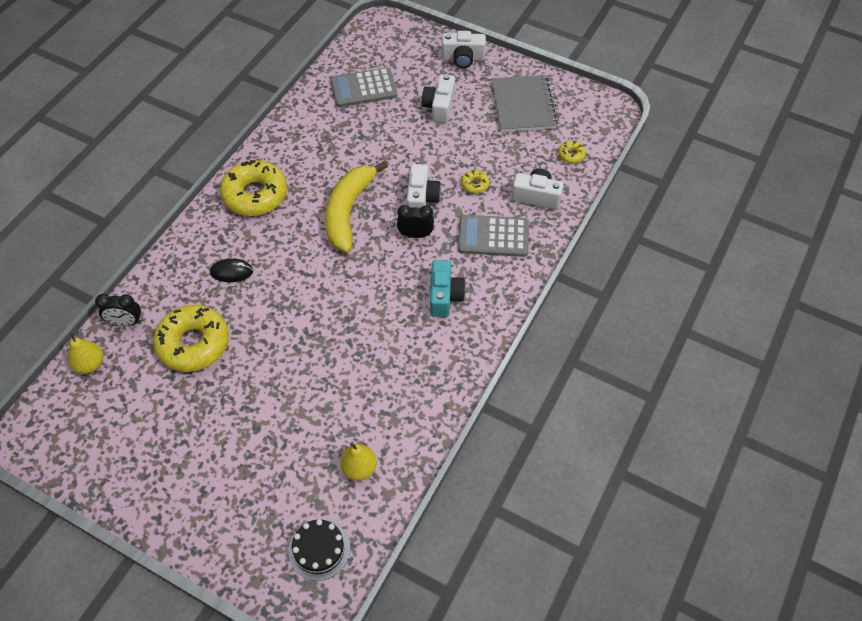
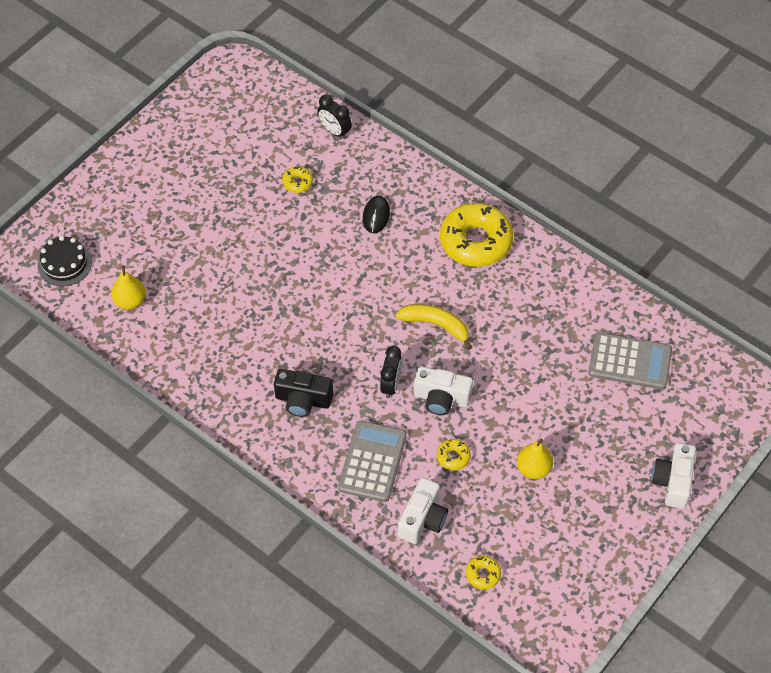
camera: 100 degrees right, 0 degrees up
(90, 364) = (294, 106): yellow pear -> yellow pear (533, 469)
(126, 322) = (335, 131): black clock -> black clock turned 60 degrees counterclockwise
(193, 343) = (297, 182): yellow donut -> yellow donut, size x0.43
(348, 211) = (436, 325): yellow banana -> yellow banana, size x0.63
(363, 88) = (630, 362): grey calculator -> grey calculator turned 105 degrees clockwise
(439, 107) = (586, 440): white camera -> none
(444, 296) = (303, 400): turquoise camera -> black camera
(523, 105) = (577, 536): grey notebook -> none

